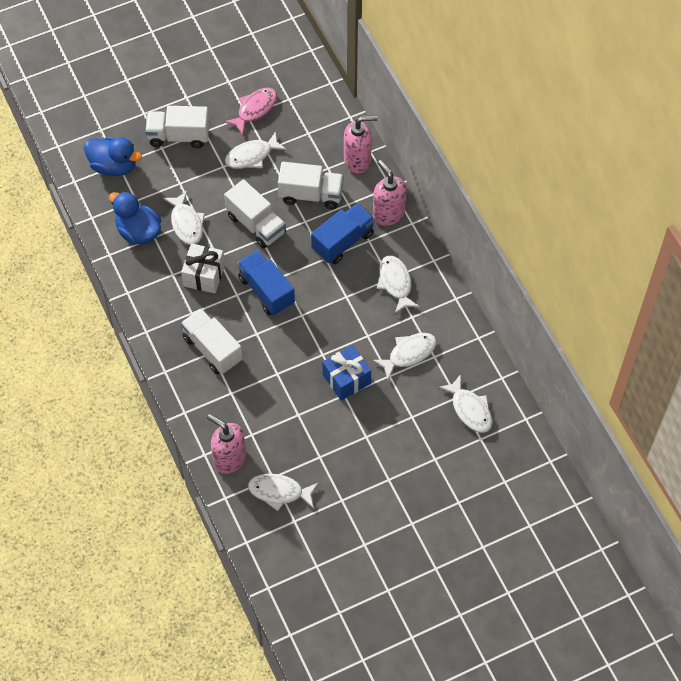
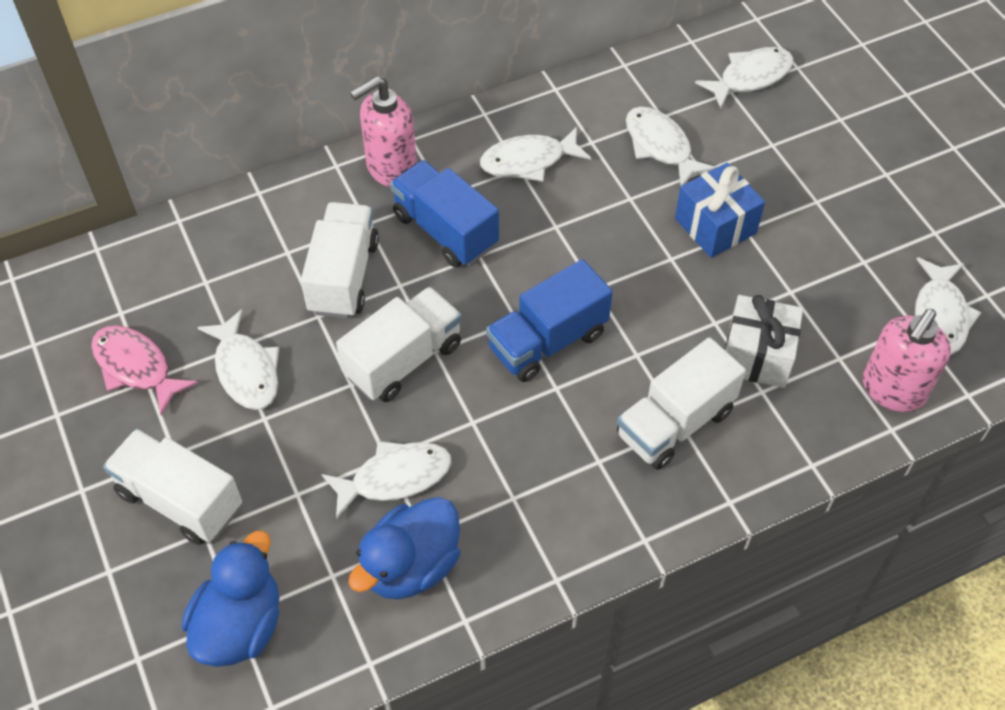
camera: 90 degrees left, 5 degrees down
(179, 136) = (180, 500): white truck -> white truck turned 120 degrees clockwise
(204, 275) = (515, 442): white gift -> white gift (757, 356)
(357, 160) = (276, 209): pink soap dispenser -> none

